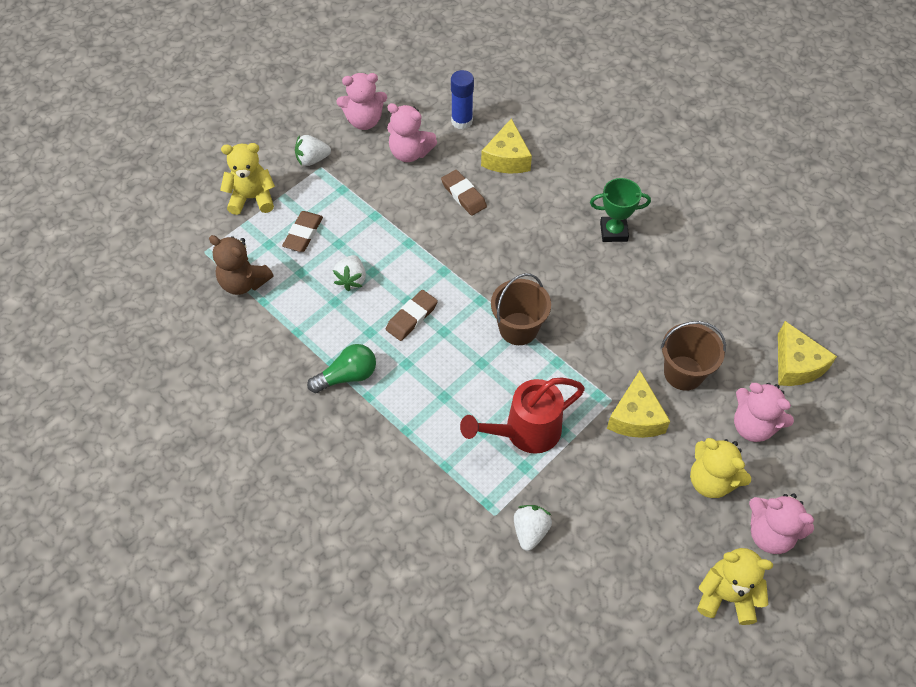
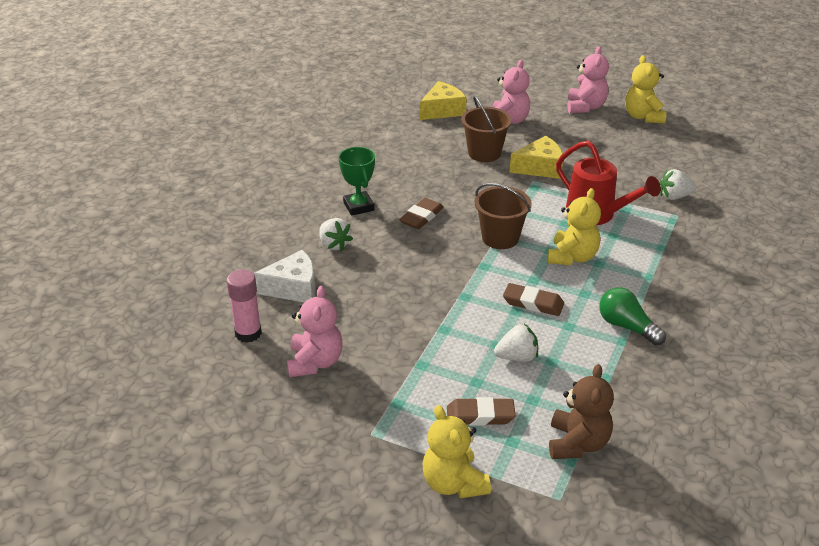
camera: 110 degrees left, 20 degrees down
(312, 159) = (363, 446): white strawberry -> white strawberry (334, 245)
(364, 121) = (276, 417): pink teddy bear -> none
(462, 121) = (248, 333): blue glue stick -> pink glue stick
(463, 195) = (359, 306): brown eraser -> brown eraser (421, 217)
(507, 158) = (293, 288): yellow cheese -> white cheese
(711, 480) = (566, 131): yellow teddy bear -> yellow teddy bear (572, 257)

